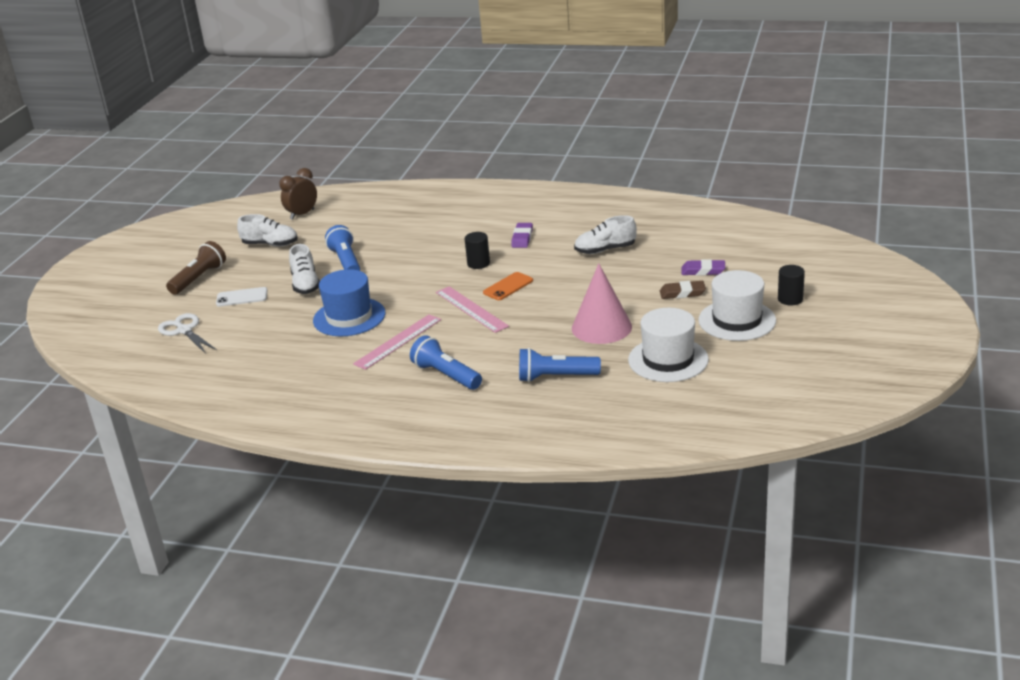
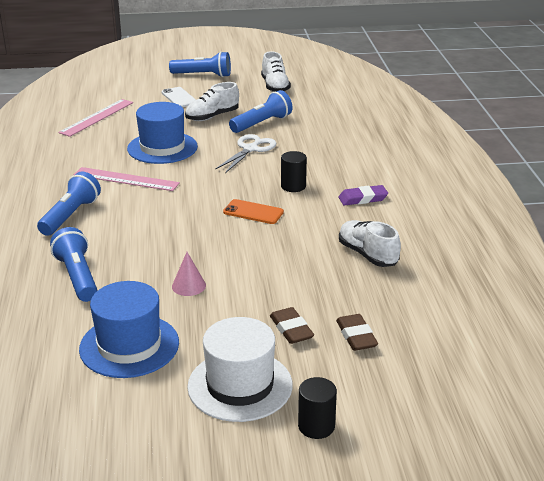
camera: 65 degrees right, 0 degrees up
(184, 330) = (119, 90): white scissors -> white scissors (250, 149)
(199, 278) = (203, 75): brown flashlight -> blue flashlight
(302, 214) = (338, 86): brown clock -> none
(471, 309) = (199, 202): pink ruler -> pink ruler (97, 117)
(601, 327) = (188, 286): pink cone -> pink cone, size x0.47
(668, 360) = (129, 345): white hat -> blue hat
(703, 271) = (356, 336): purple eraser -> brown eraser

